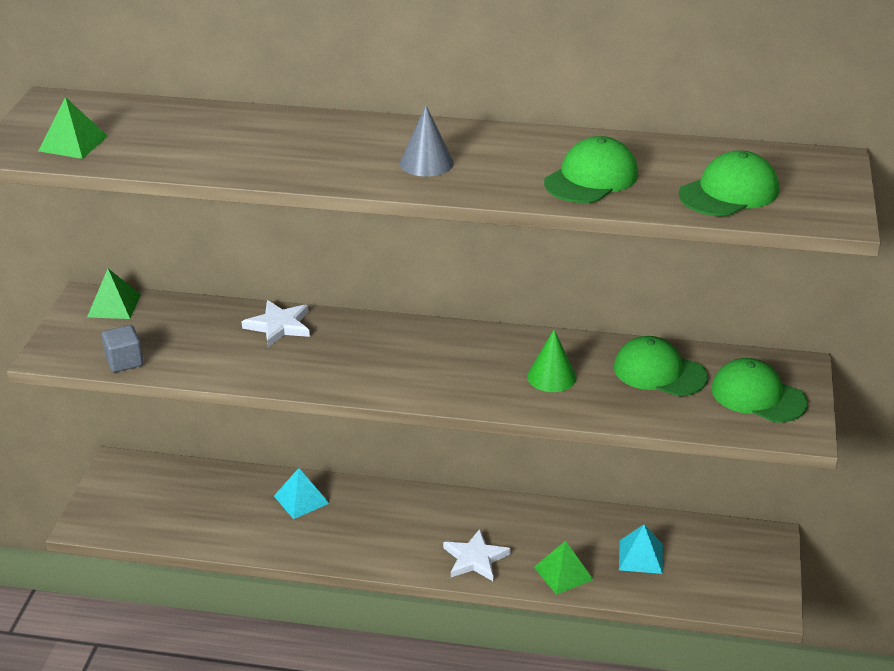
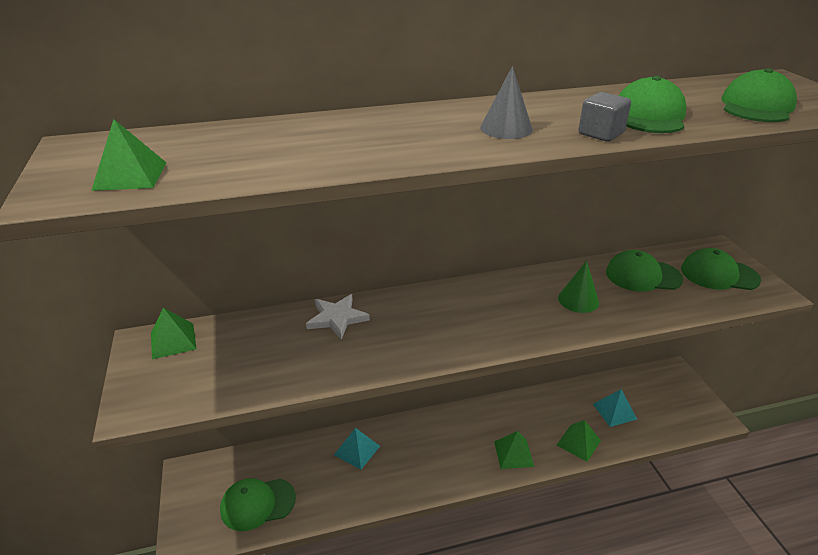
camera: 25 degrees left, 0 degrees up
(124, 361) = (216, 393): grey cube -> grey cube (601, 133)
(169, 515) = (257, 504): none -> green cap
(475, 559) = (513, 453): white star -> green pyramid

